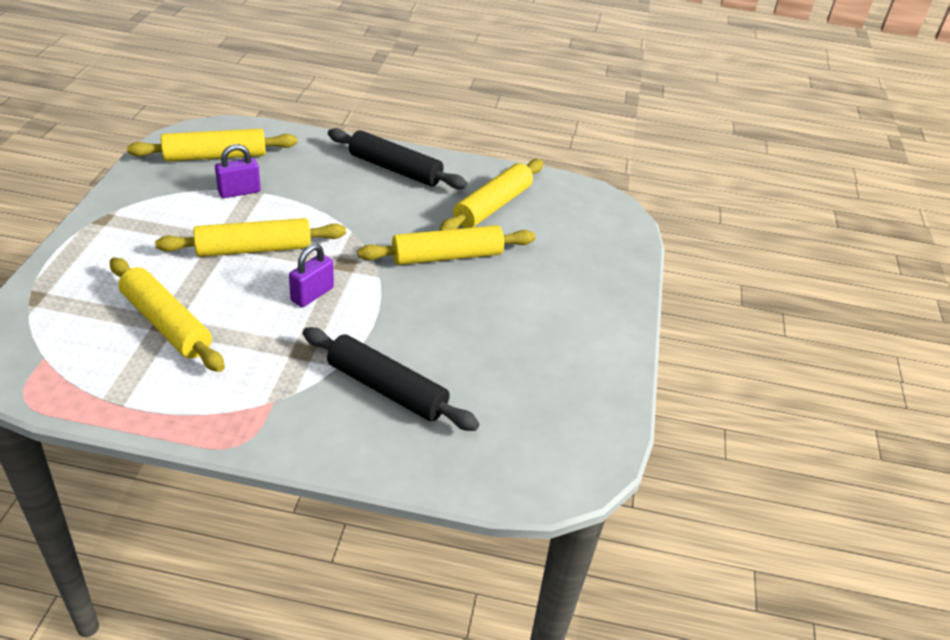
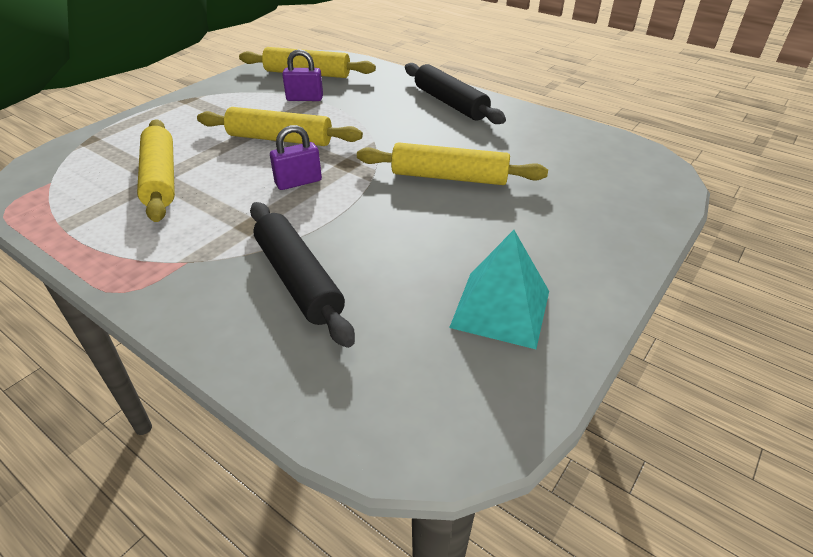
camera: 30 degrees right, 0 degrees up
(492, 206) = (525, 145): yellow rolling pin -> none
(558, 368) = (501, 309): none -> turquoise pyramid

